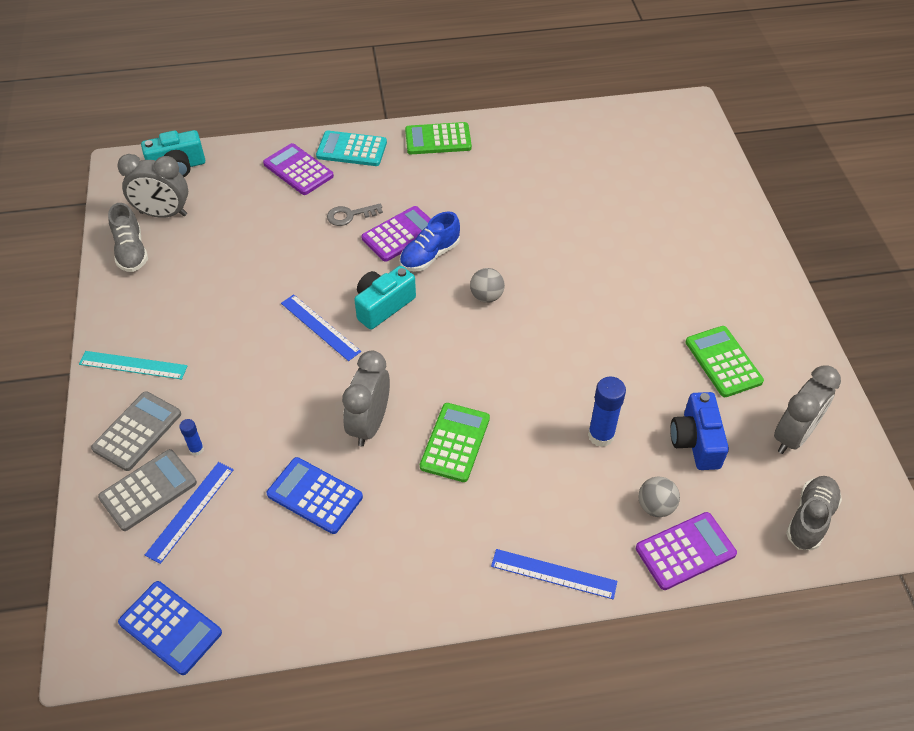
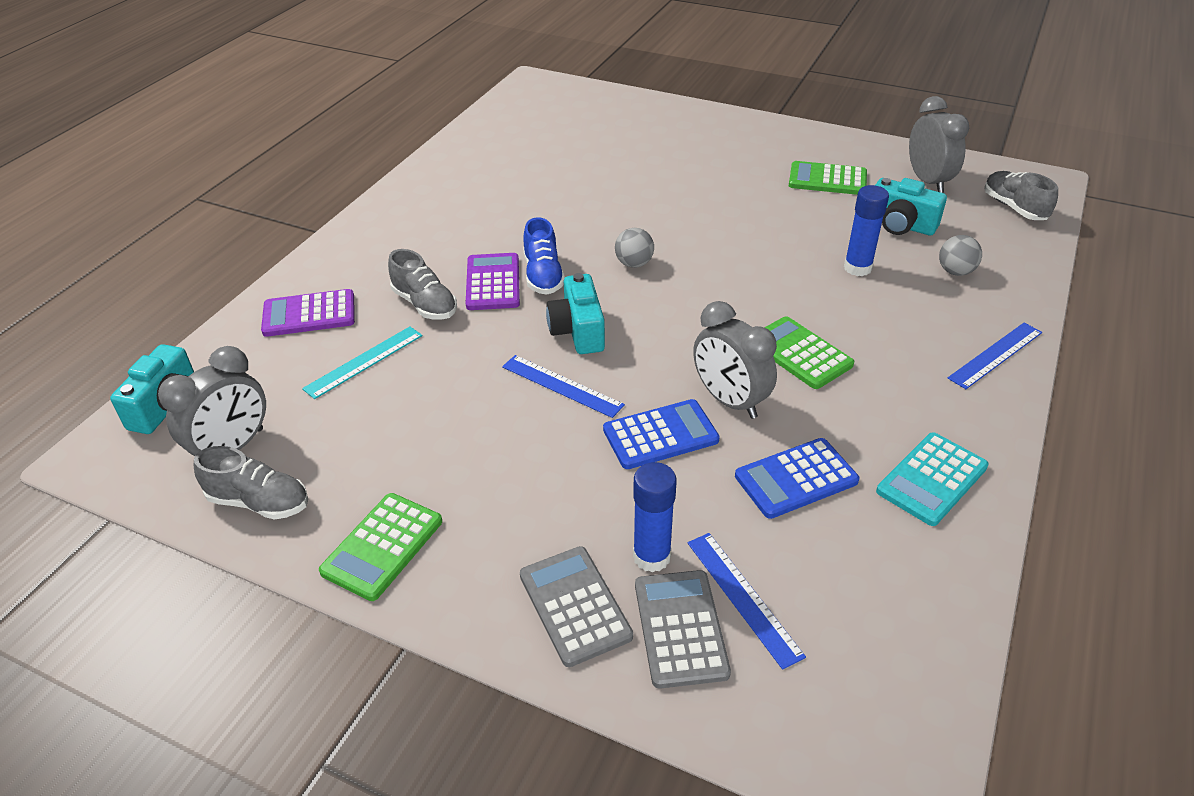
camera: 55 degrees left, 10 degrees down
(133, 365) = (459, 570): turquoise ruler -> turquoise ruler (364, 361)
(170, 628) = (910, 682): blue calculator -> blue calculator (660, 435)
(196, 449) = (651, 556): blue glue stick -> blue glue stick, size x1.87
(320, 327) = (561, 386): blue ruler -> blue ruler turned 45 degrees clockwise
(350, 215) = (425, 304): grey key -> grey shoe
(351, 149) = (330, 267): turquoise calculator -> turquoise calculator (931, 479)
(438, 139) = (393, 211): green calculator -> green calculator (382, 546)
(685, 551) = (1011, 276): purple calculator -> none
(696, 441) = (900, 225): blue camera -> turquoise camera

